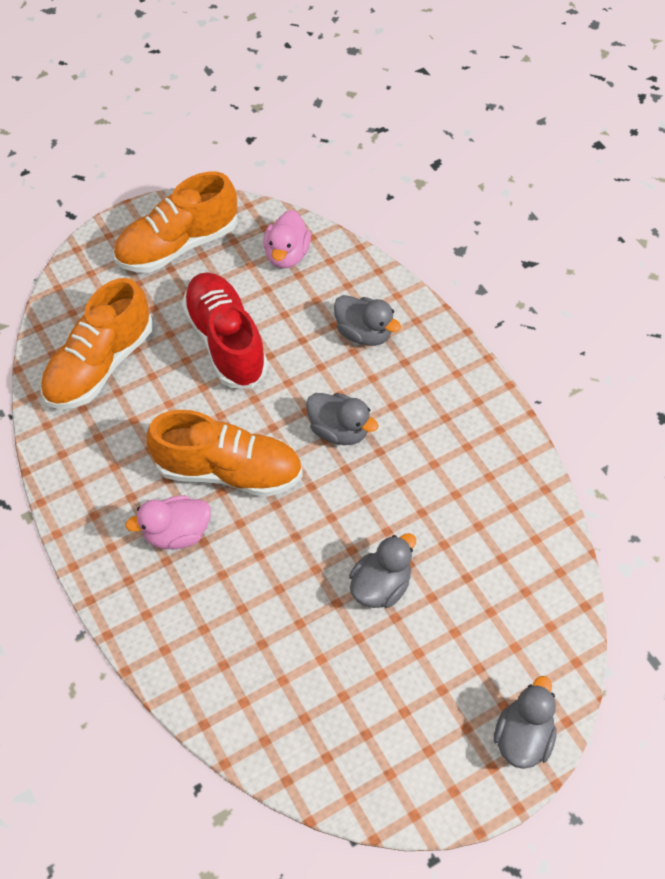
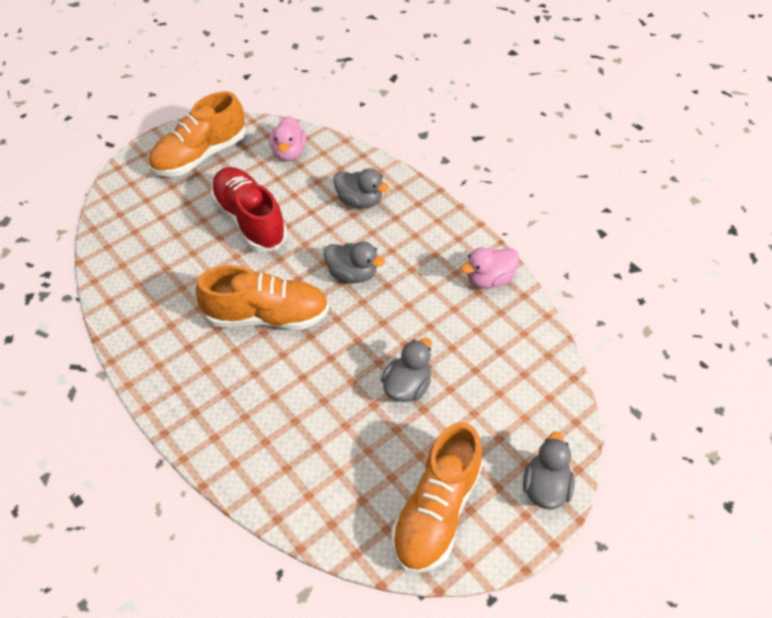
camera: 10 degrees left, 5 degrees down
(100, 365) = (148, 250): orange shoe -> orange shoe (436, 510)
(177, 533) = (231, 369): pink duck -> pink duck (489, 279)

